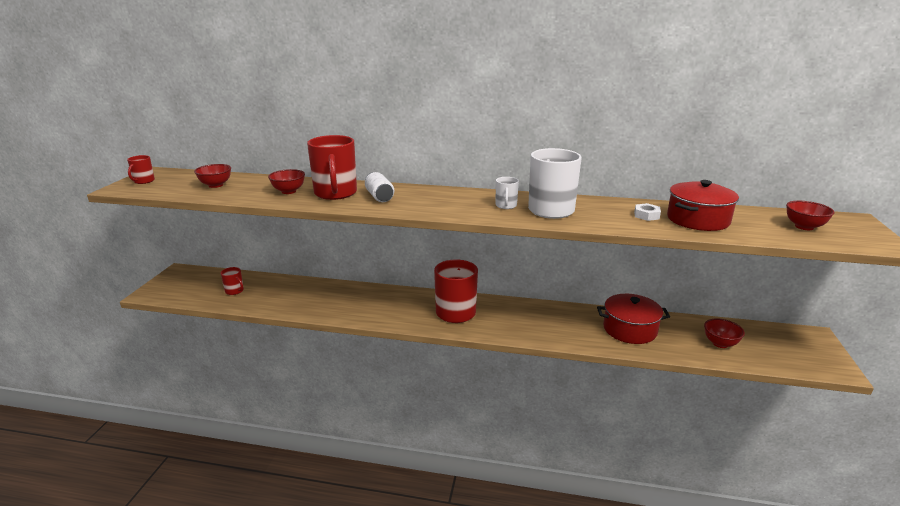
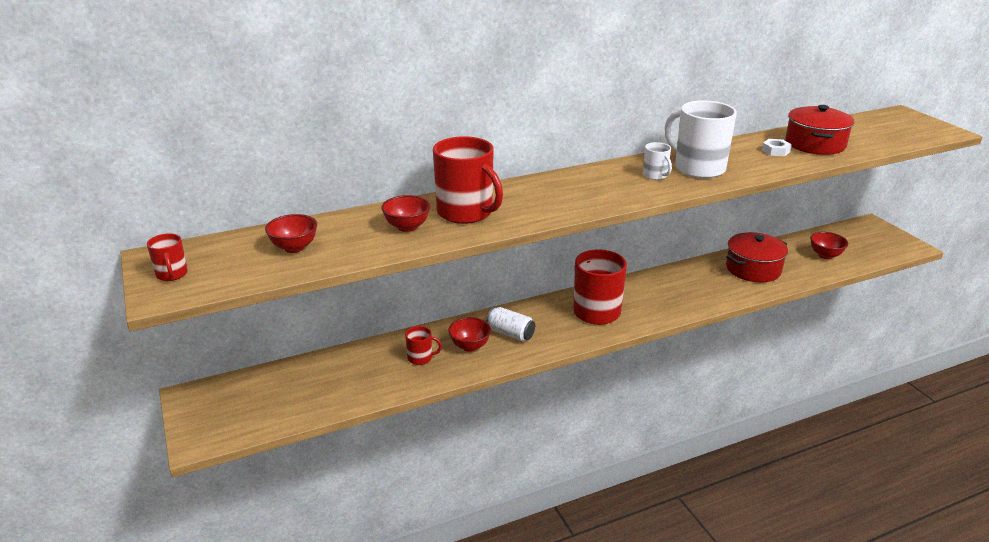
camera: 35 degrees left, 5 degrees up
(235, 291) = (316, 388): red mug -> red mug (420, 358)
(379, 197) = (520, 202): white can -> white can (510, 333)
(804, 227) = (885, 129): red bowl -> red bowl (470, 346)

